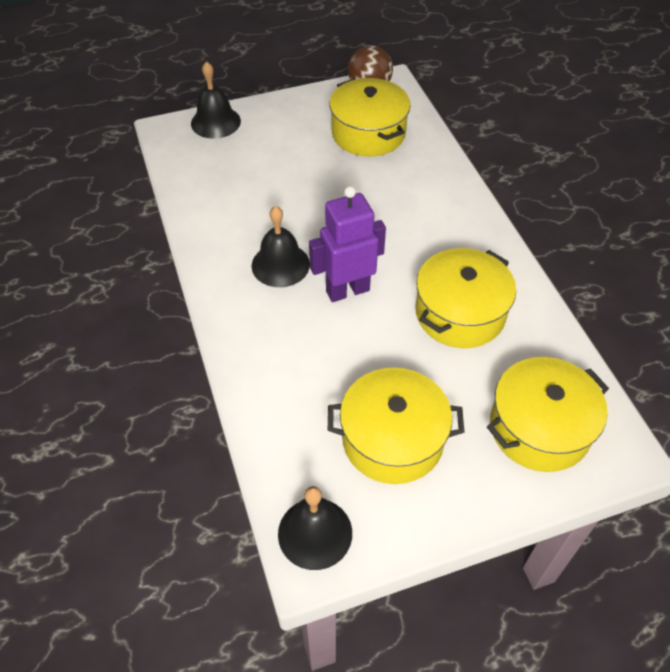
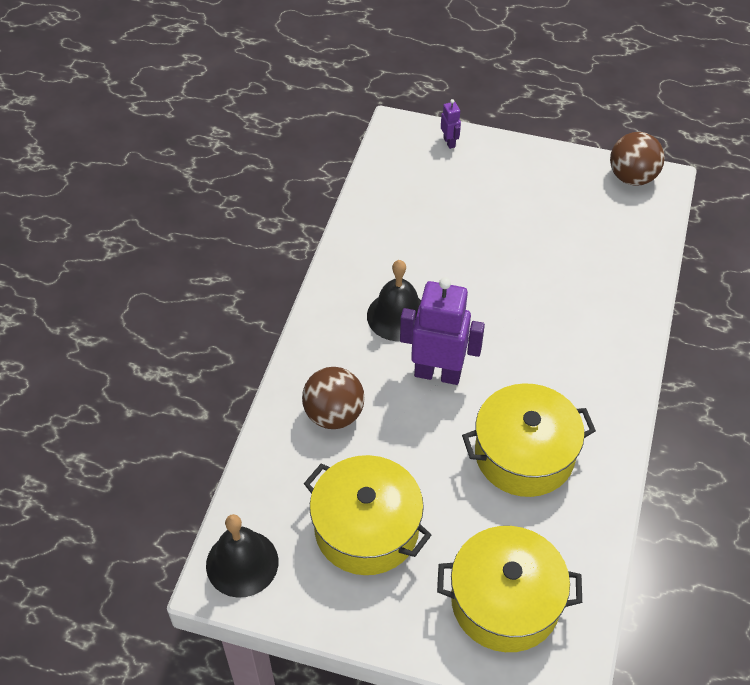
camera: 35 degrees right, 0 degrees up
(215, 122) = (449, 142): black bell -> purple robot
(292, 366) = (334, 414): none -> brown ball
(368, 133) = (589, 226): yellow pot -> none

